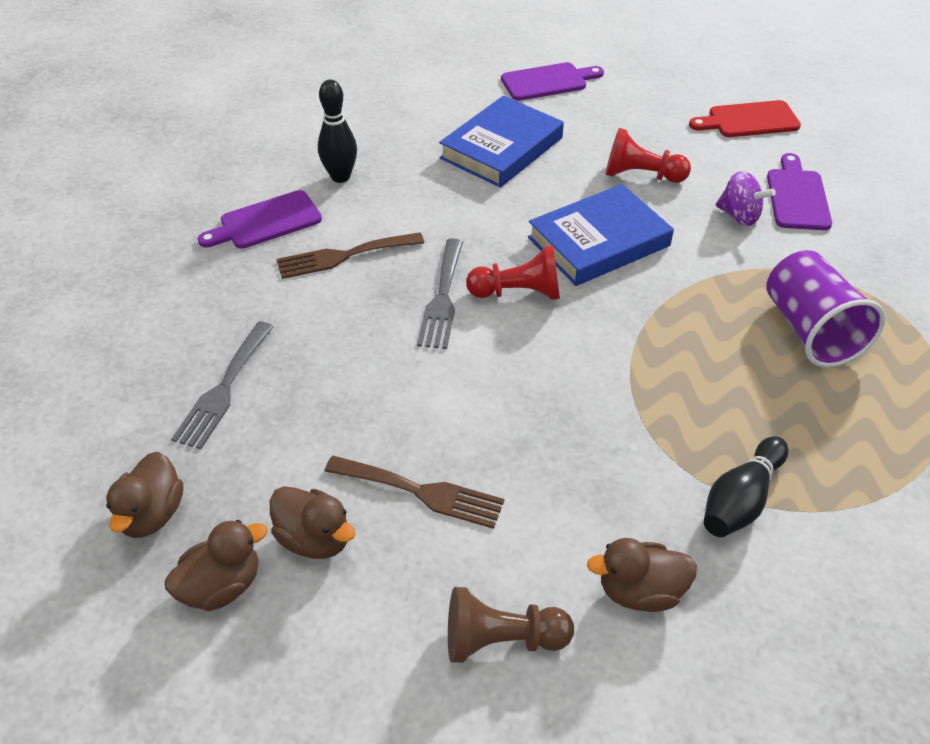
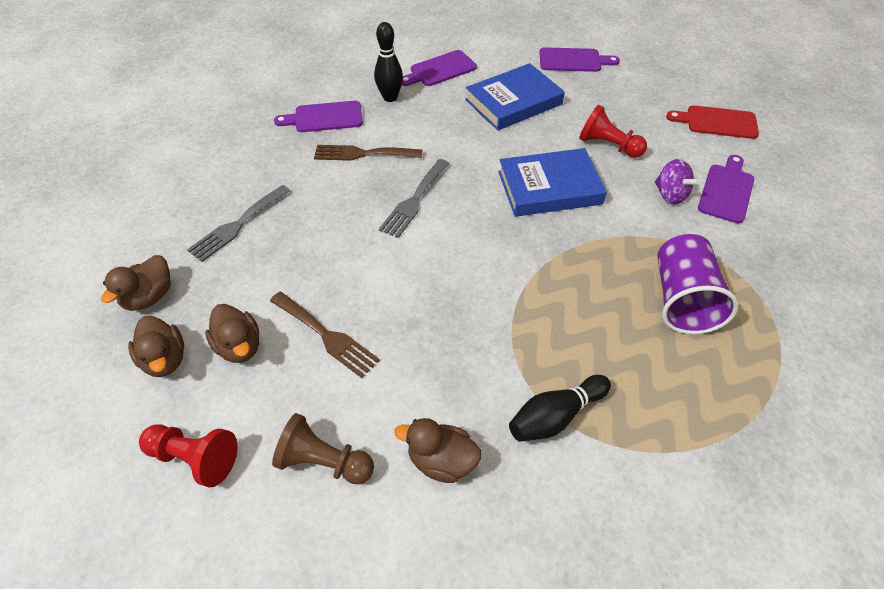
camera: 20 degrees right, 5 degrees up
(222, 586) = (165, 359): brown duck -> brown duck turned 75 degrees clockwise
(387, 127) = (440, 70): none -> purple cutting board
(518, 292) = (470, 210): red pawn -> red pawn (195, 458)

